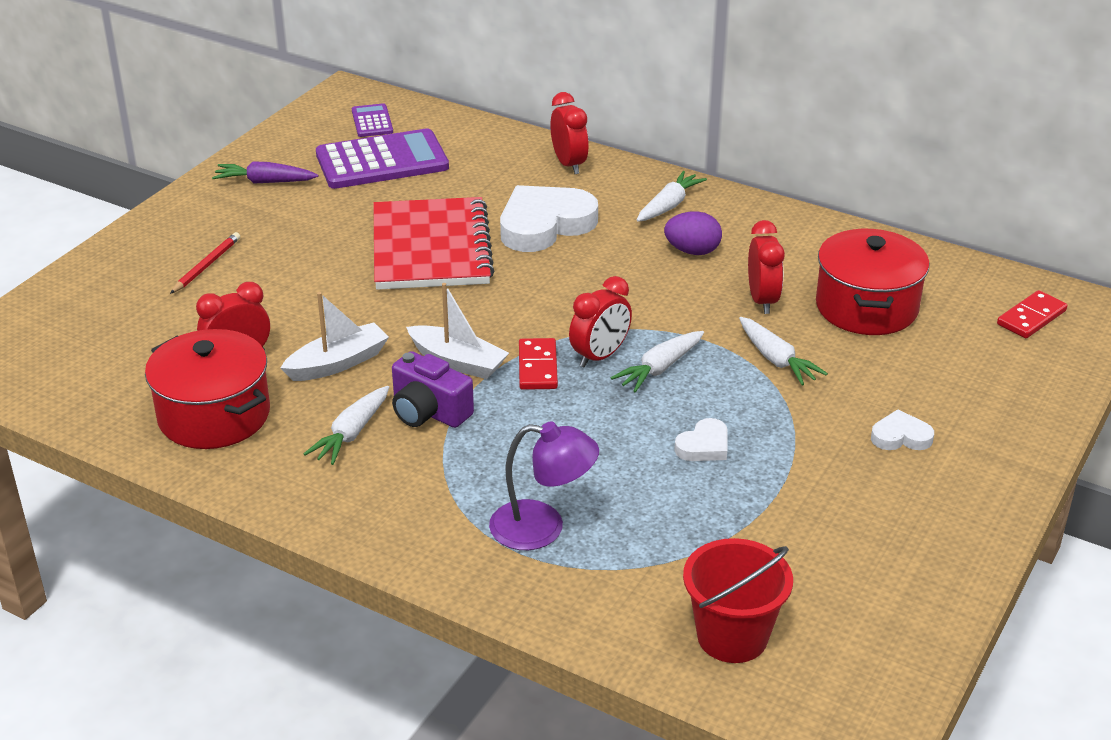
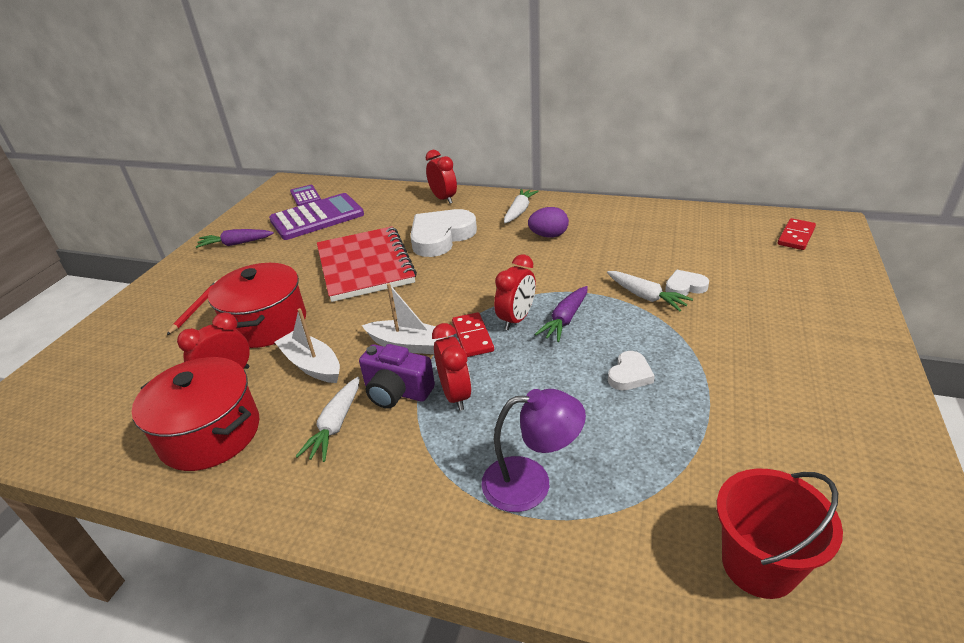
camera: 10 degrees left, 0 degrees up
(338, 363) = (312, 365): white boat -> white boat turned 90 degrees counterclockwise
(659, 368) = (565, 319): white carrot -> purple carrot
(762, 300) = (612, 258): red clock -> red clock (455, 395)
(866, 307) = (685, 250): red pot -> red pot (267, 324)
(901, 436) = (771, 336): white heart -> white heart (685, 287)

